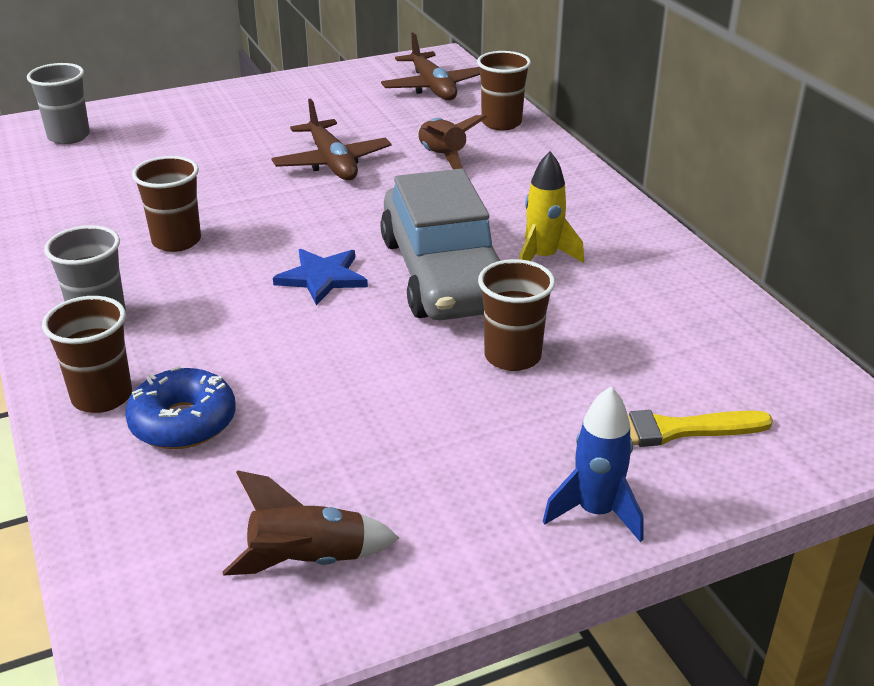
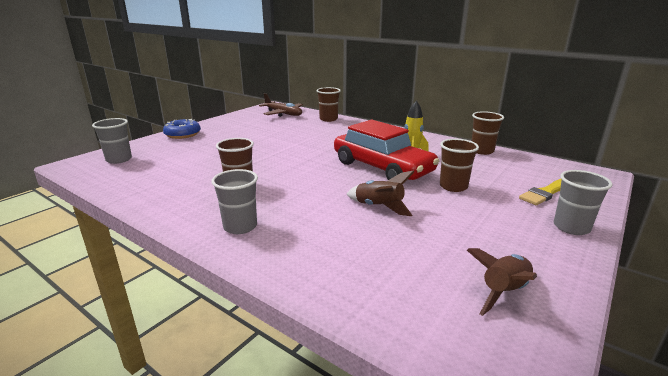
camera: 30 degrees left, 10 degrees down
(102, 397) = (291, 260): brown cup -> brown cup (482, 151)
(183, 422) = (352, 256): blue donut -> blue donut (183, 134)
(322, 278) = (332, 181): blue star -> none
(332, 162) = (275, 143): brown plane -> none
(442, 158) = (322, 133): brown rocket -> brown rocket (379, 207)
(444, 274) = (382, 167): grey car -> red car
(596, 512) = (571, 227): blue rocket -> grey cup

